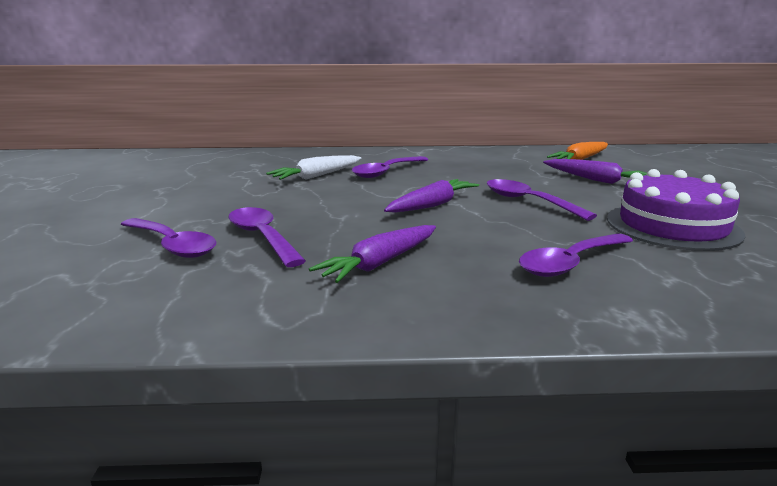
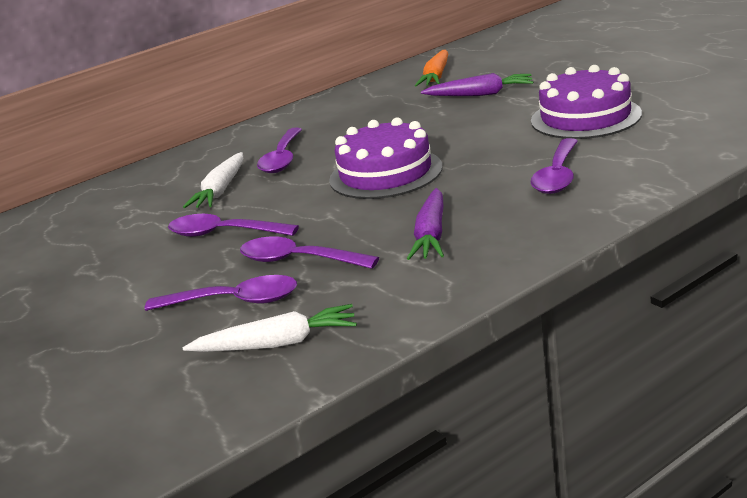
camera: 30 degrees left, 5 degrees up
(120, 291) = (277, 344): none -> white carrot
(432, 205) = (385, 173): purple carrot -> purple cake
(528, 202) = (457, 138): purple spoon -> purple spoon (223, 233)

